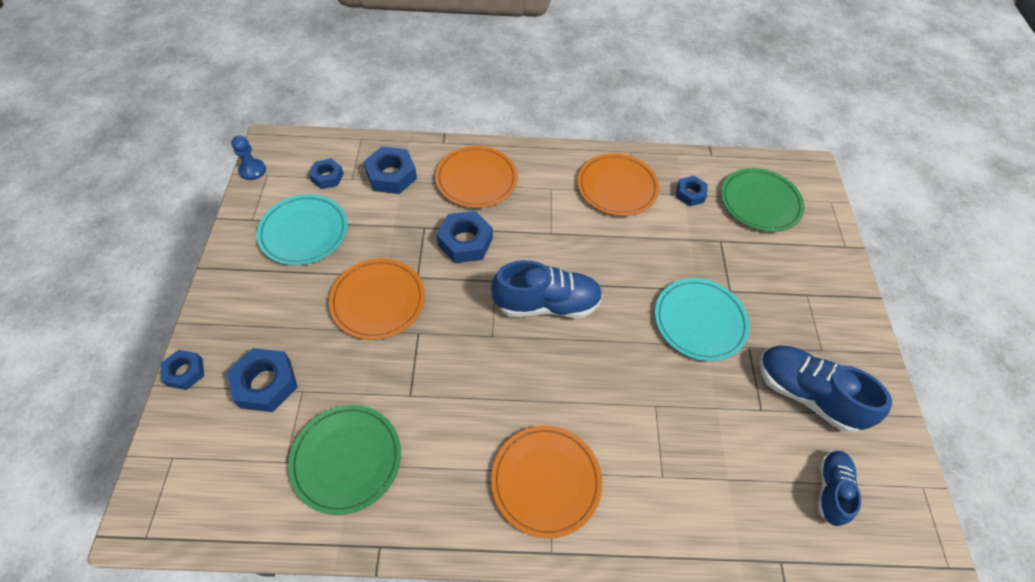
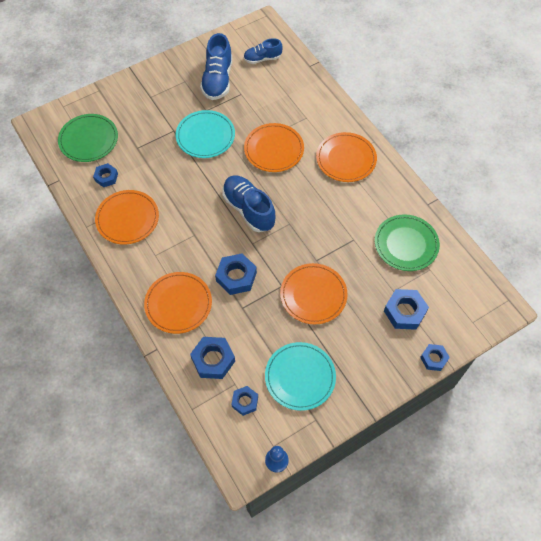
camera: 120 degrees left, 5 degrees up
(626, 391) = (274, 149): none -> orange plate

